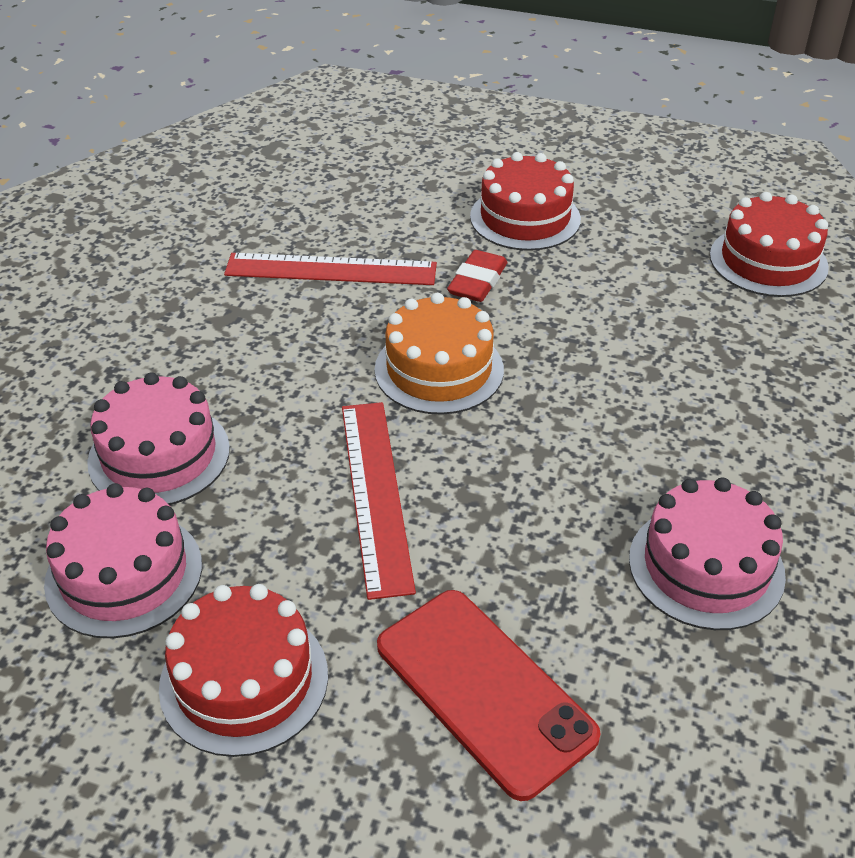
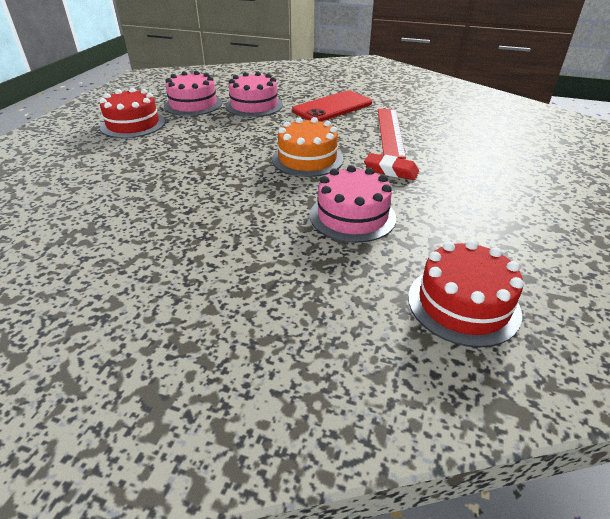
camera: 90 degrees right, 5 degrees down
(375, 494) = (219, 145): red ruler -> none
(484, 690) = (97, 167): red phone -> red phone (332, 107)
(525, 218) = (471, 188): red cake -> none
(706, 566) = (133, 231): pink cake -> pink cake (352, 216)

